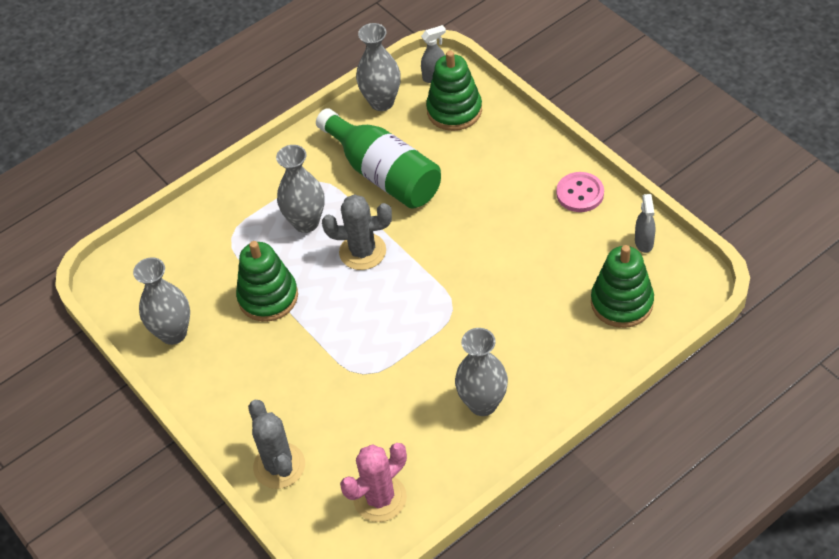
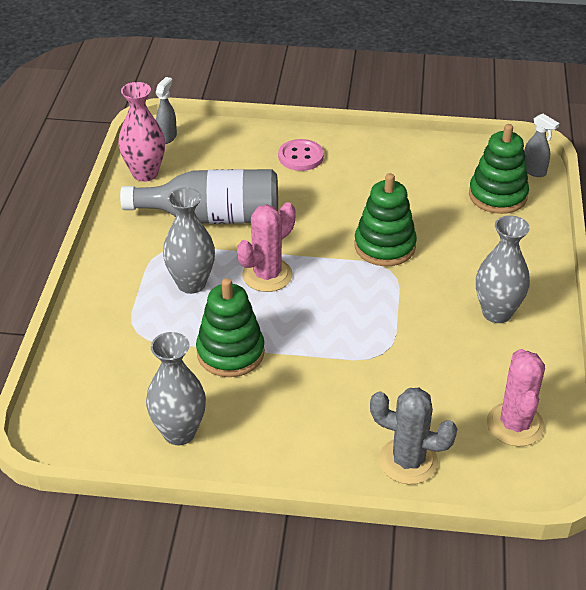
camera: 50 degrees left, 10 degrees down
(362, 251) = (267, 275): grey cactus -> pink cactus
(382, 102) = (145, 173): grey vase -> pink vase
(383, 174) = (212, 217): green bottle -> grey bottle
(454, 110) = (213, 150): green stacking toy -> green stacking toy (384, 246)
(580, 193) = (378, 150): pink button -> pink button (300, 157)
(644, 243) = (461, 154): grey spray bottle -> grey spray bottle (534, 171)

